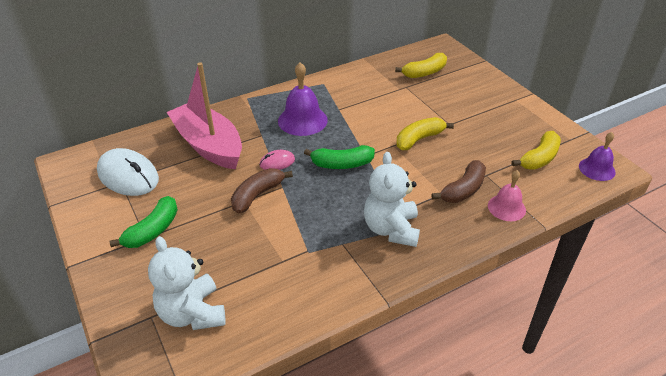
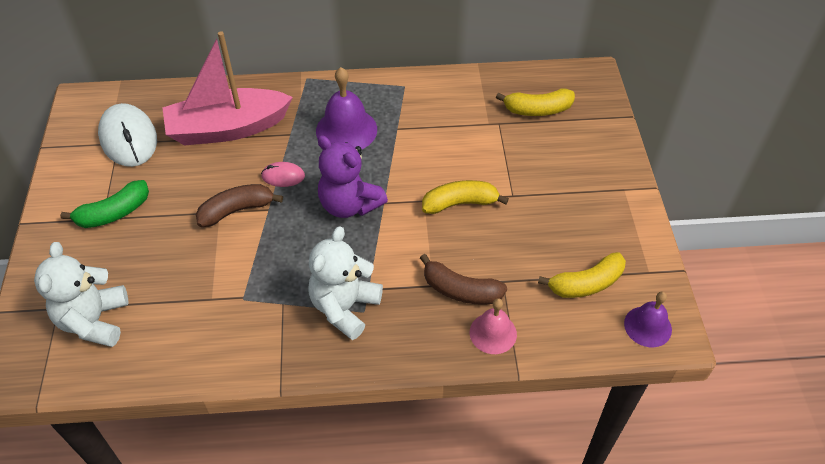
camera: 25 degrees right, 10 degrees up
(209, 145) = (228, 128): pink boat -> pink boat turned 90 degrees counterclockwise
(342, 164) = (349, 205): green banana -> purple teddy bear
(463, 190) = (460, 290): brown banana -> brown banana turned 45 degrees clockwise

